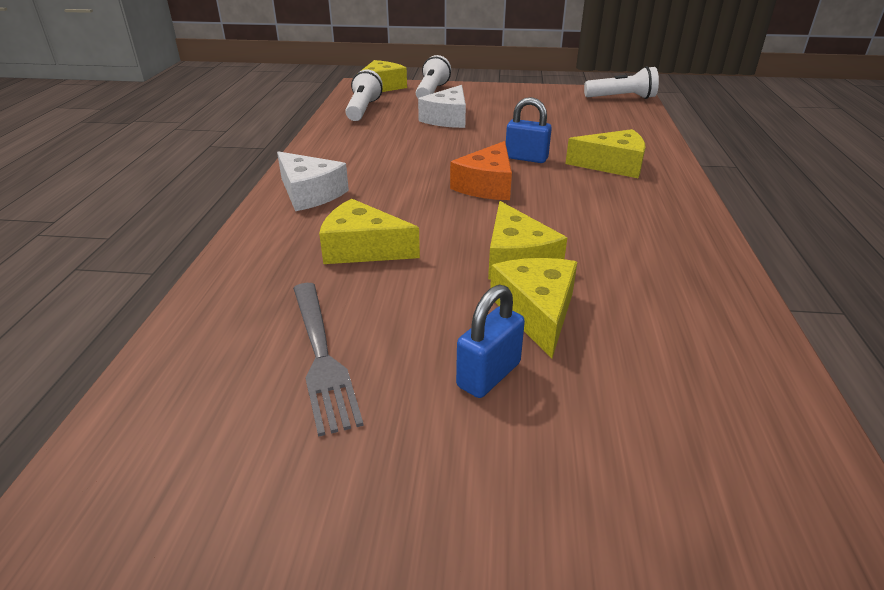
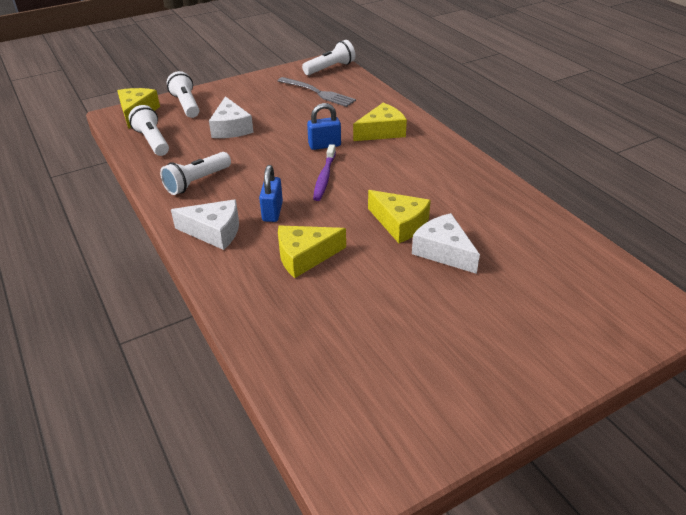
camera: 35 degrees left, 5 degrees up
(322, 357) = (368, 331): grey fork -> grey fork (318, 93)
(355, 149) = (197, 182): none -> white flashlight
(486, 185) = (324, 177): orange cheese -> purple toothbrush
(488, 375) = (458, 297): blue padlock -> blue padlock (272, 212)
(537, 312) = (443, 251): yellow cheese -> white cheese

